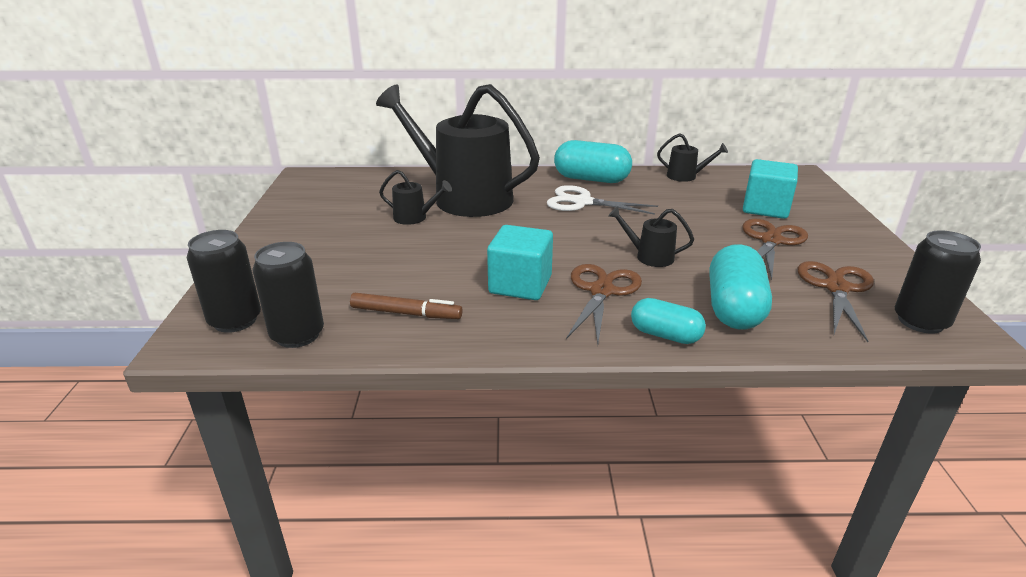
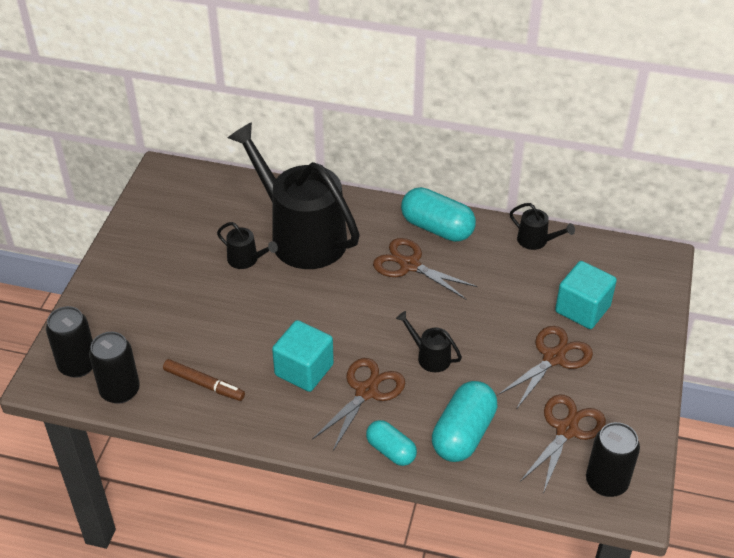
camera: 15 degrees right, 15 degrees up
(582, 202) = (409, 265): white scissors -> brown scissors

